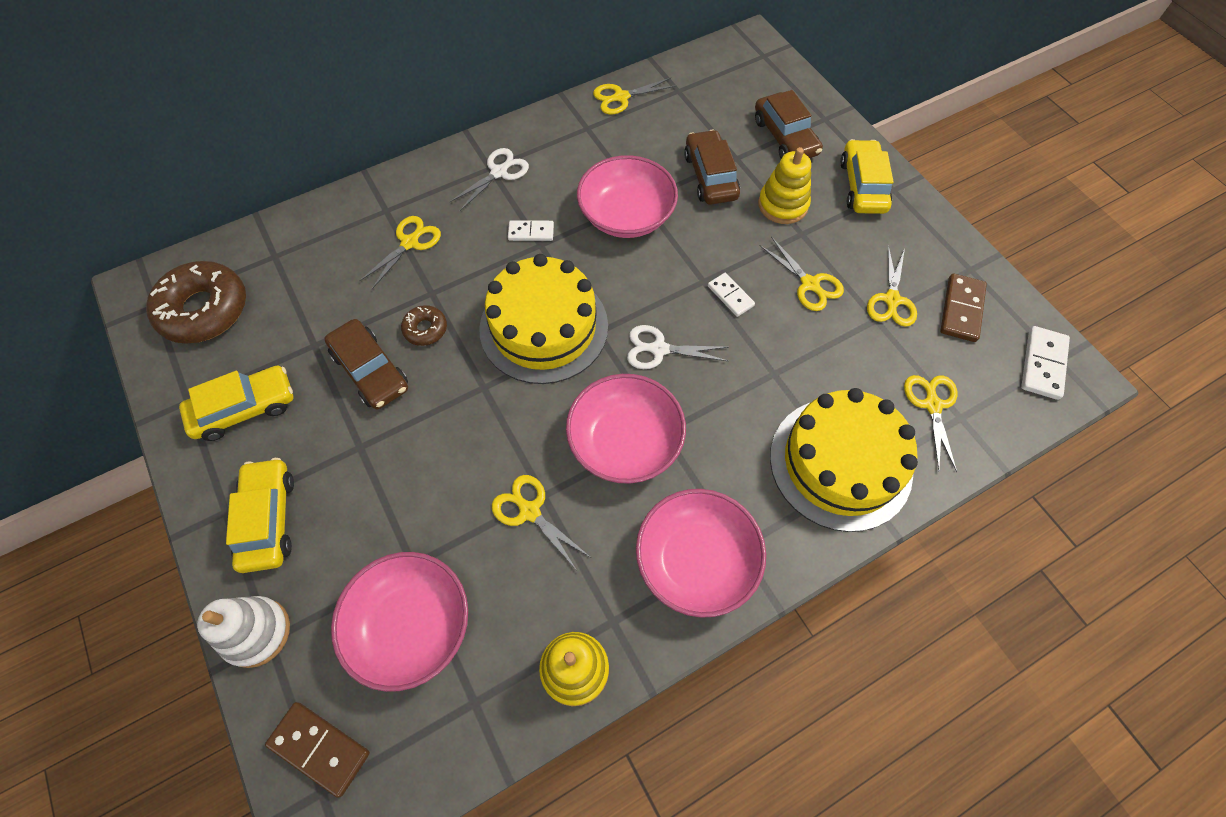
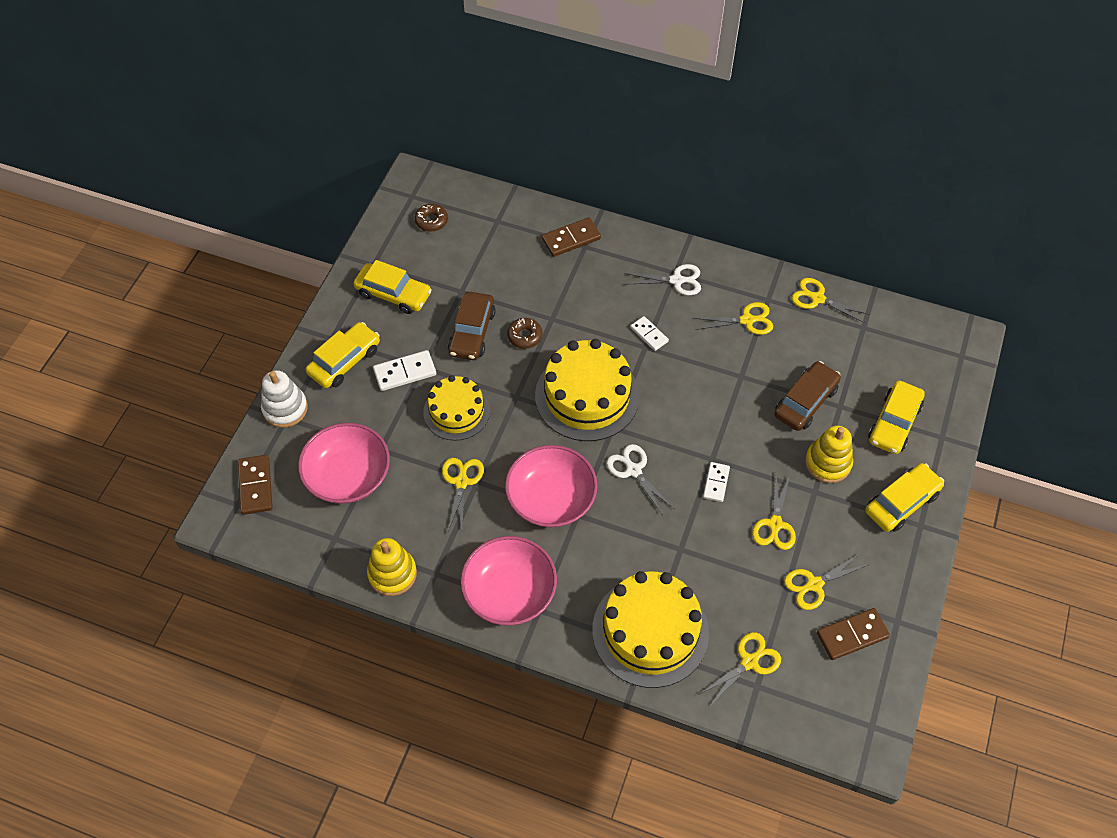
camera: 50 degrees right, 5 degrees down
(204, 310) = (431, 221): brown donut -> brown donut, size x0.48
(365, 214) = (571, 239): none -> brown domino
(410, 242) = (575, 278): yellow scissors -> yellow scissors (747, 320)
(444, 453) = (456, 411): none -> yellow cake
(626, 215) = (718, 377): pink bowl -> none
(785, 137) = (894, 423): brown car -> yellow car
(1042, 364) = (856, 716): white domino -> white domino (405, 372)

